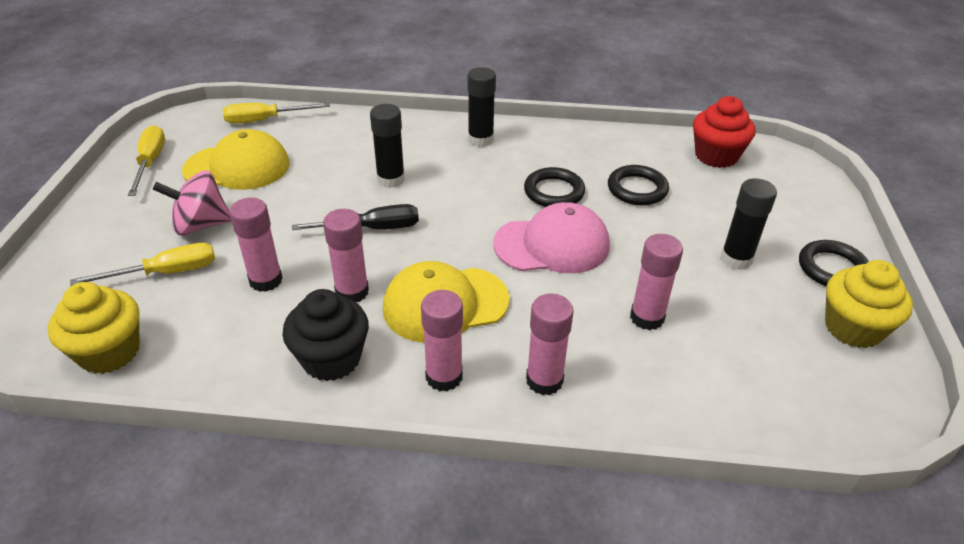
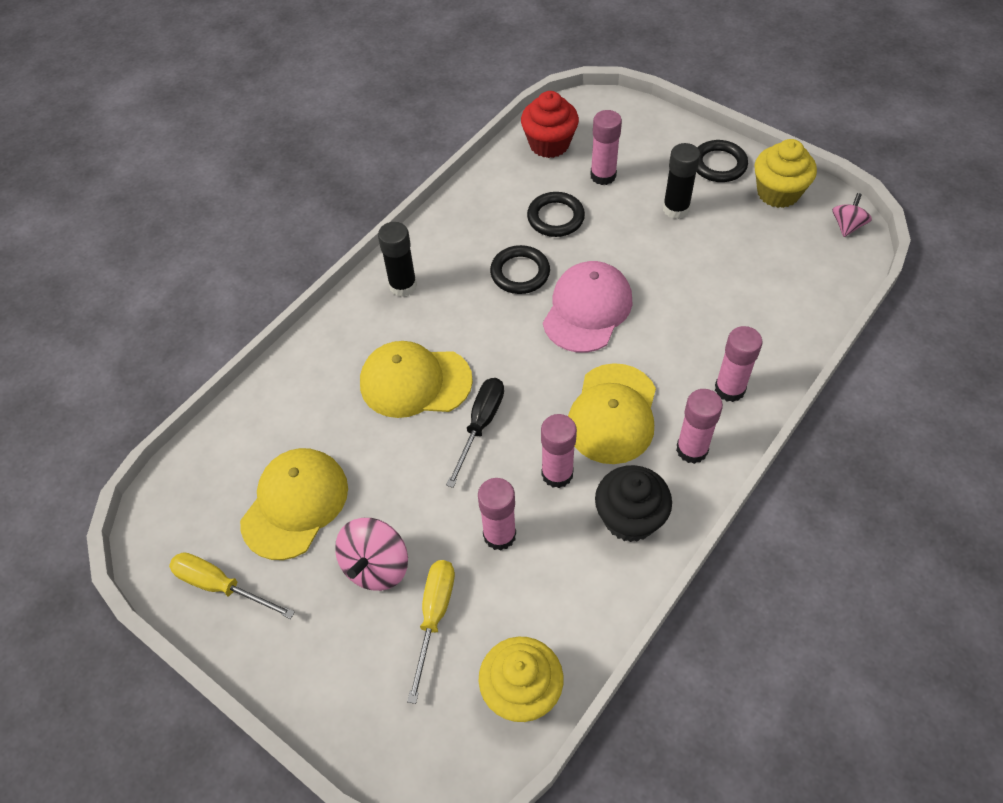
camera: 55 degrees left, 15 degrees up
(265, 120) = (221, 450): yellow screwdriver -> none
(391, 179) = (415, 382): black glue stick -> yellow cap
(647, 317) = (703, 296): pink glue stick -> pink glue stick (603, 176)
(880, 407) = (847, 226): none -> pink spinning top

